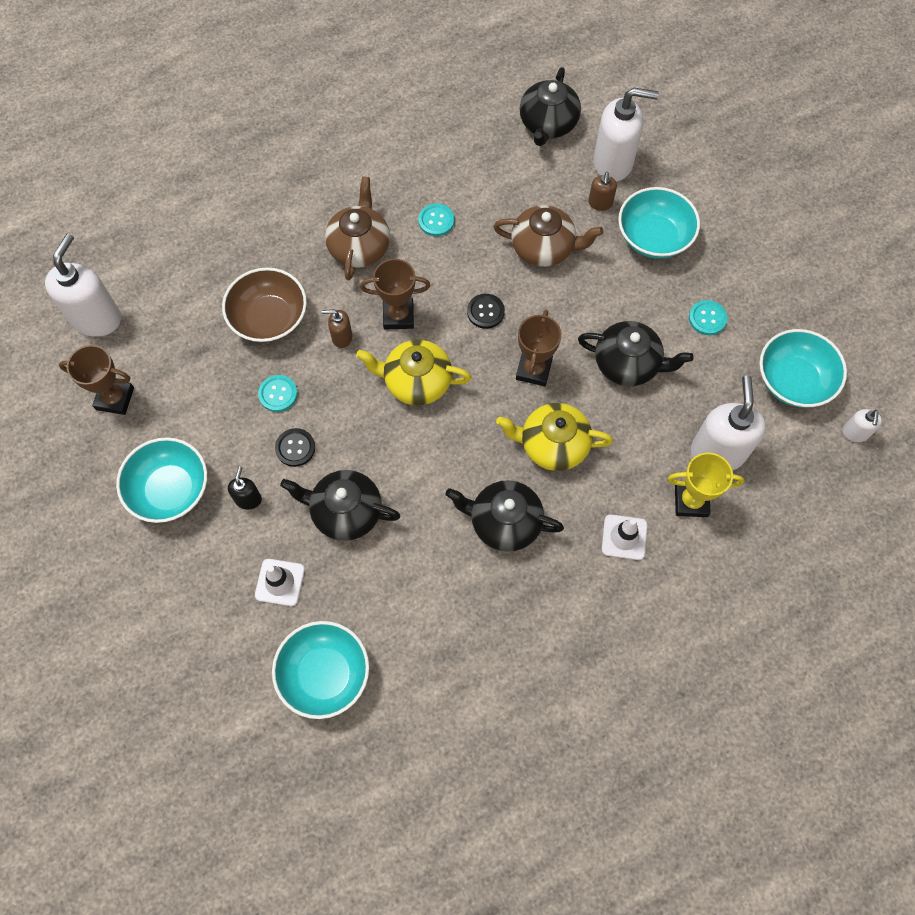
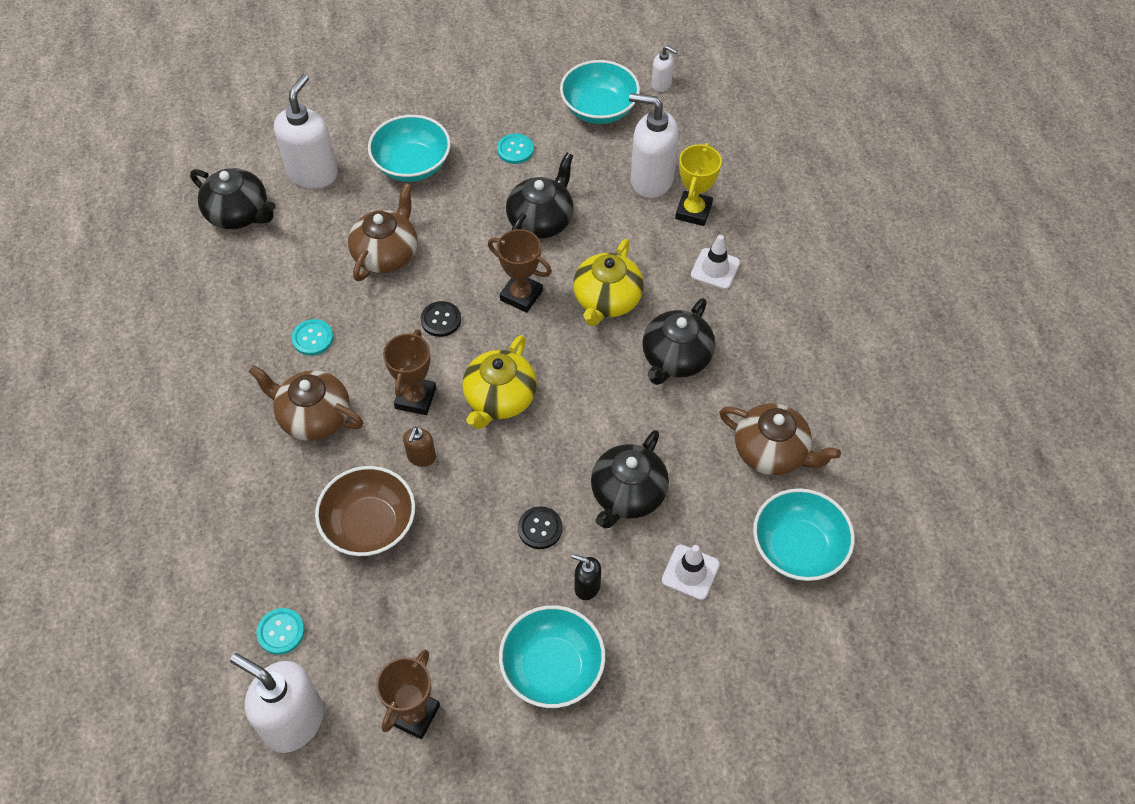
camera: 75 degrees left, 10 degrees down
(278, 394) = (469, 534): turquoise button -> turquoise button (281, 632)
(422, 632) = (772, 452): none -> brown teapot
(600, 203) = (355, 196): brown soap dispenser -> none

